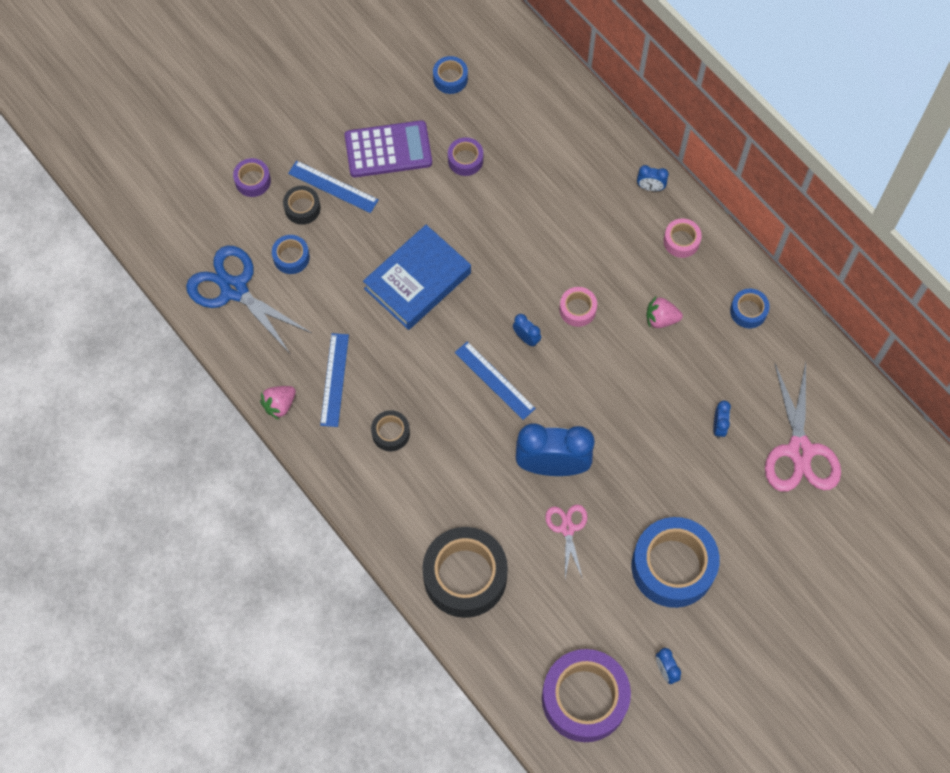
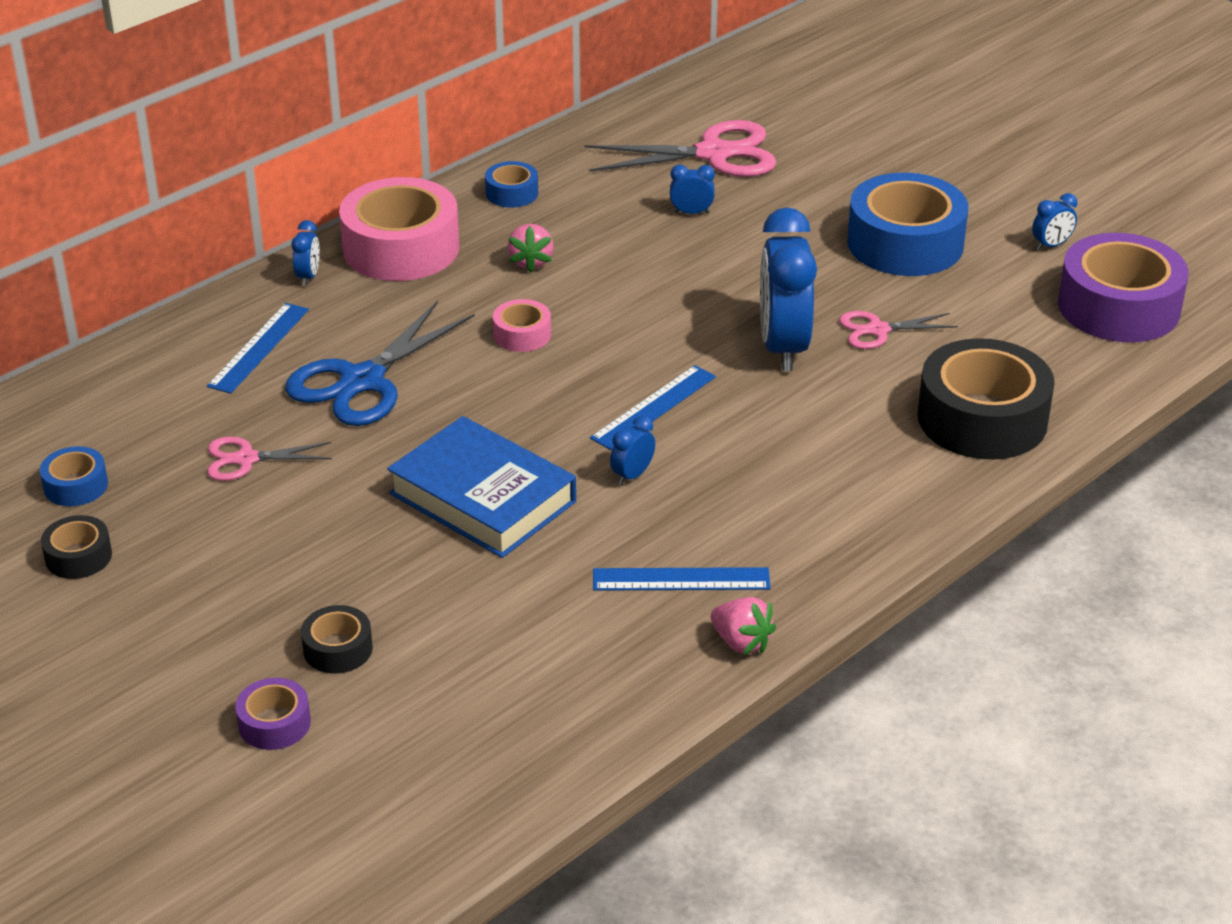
camera: 95 degrees left, 30 degrees down
(234, 289) = (515, 726): blue scissors -> blue scissors (362, 381)
(291, 257) = (443, 654): blue tape -> none
(333, 186) = (292, 613): blue ruler -> blue ruler (259, 347)
(388, 150) = (218, 549): purple calculator -> none
(391, 433) = (766, 508): black tape -> black tape (78, 556)
(465, 160) = (246, 459): purple tape -> pink scissors
(526, 338) = (576, 380): blue clock -> blue clock (632, 475)
(681, 241) = (401, 248): pink tape -> pink tape, size x2.13

